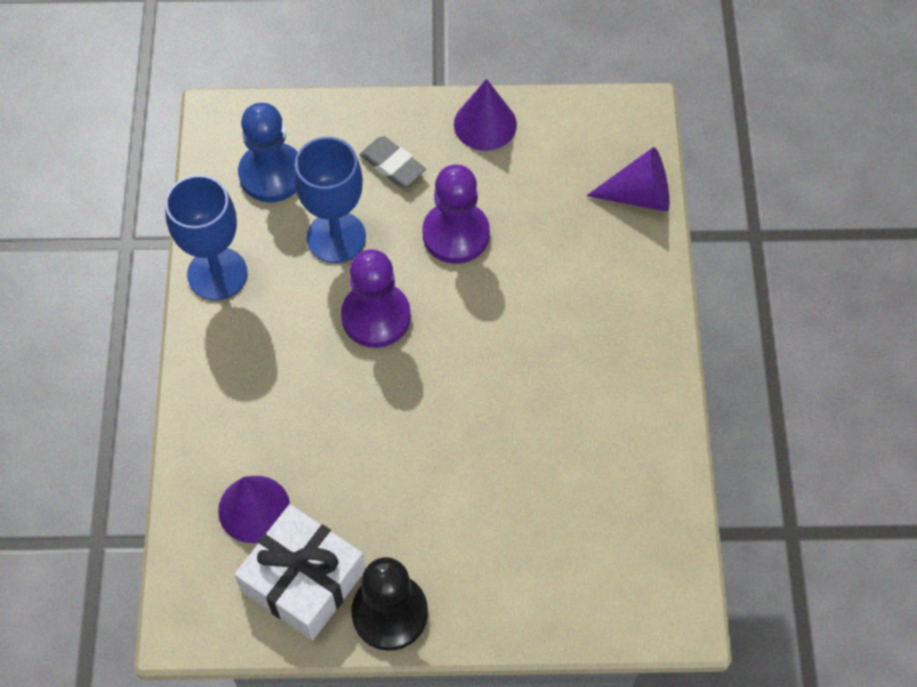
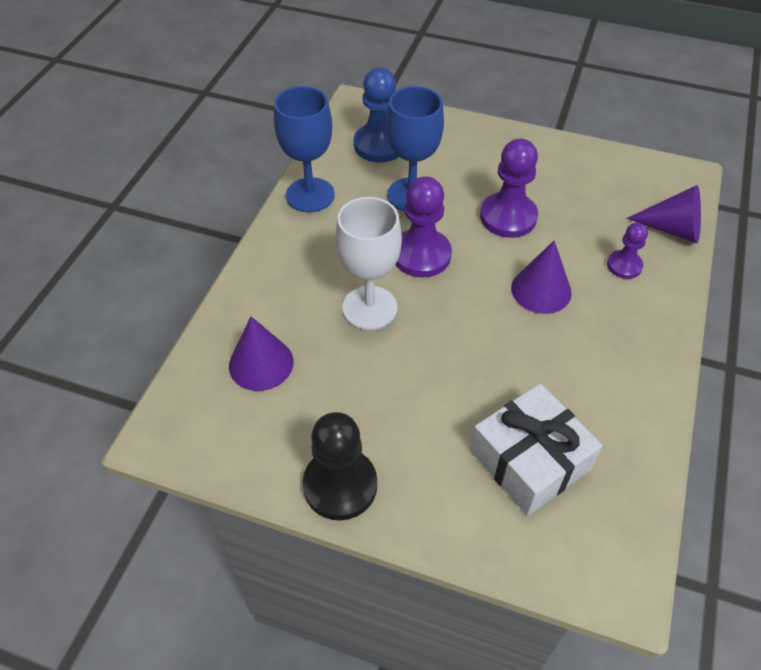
camera: 20 degrees right, 10 degrees down
(303, 580) = (276, 432): white gift -> white gift (530, 460)
(344, 403) = (369, 308): none -> white goblet
(392, 165) = (474, 161): grey eraser -> none
(485, 124) = (557, 153): purple cone -> purple cone (541, 290)
(598, 261) = (624, 265): none -> purple pawn

